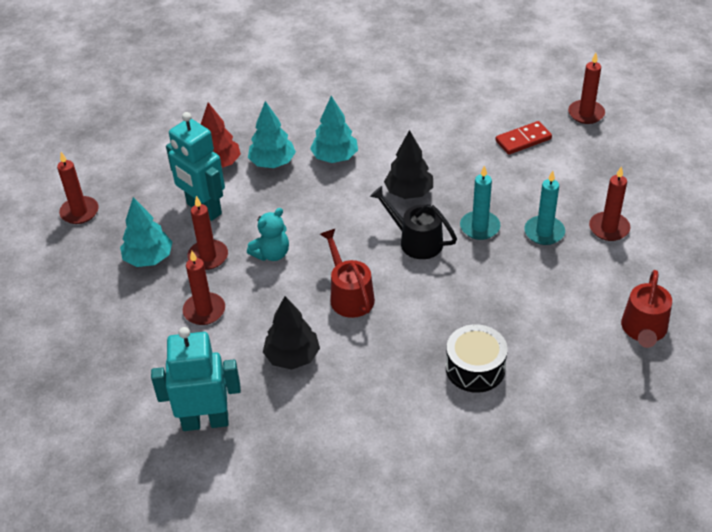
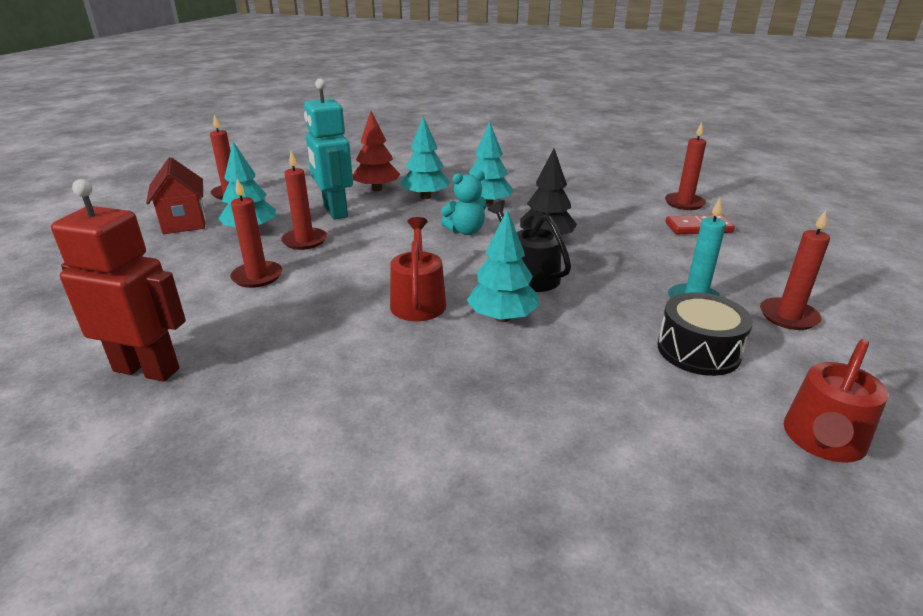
camera: 20 degrees right, 15 degrees down
(75, 267) = (184, 222): none -> red house
(205, 421) = (147, 369): turquoise robot -> red robot
(271, 254) = (366, 252): turquoise teddy bear -> turquoise teddy bear (465, 231)
(292, 356) = (305, 337): black tree -> none
(419, 292) = (502, 317): none -> turquoise tree
(475, 368) = (527, 413): black drum -> black drum (698, 350)
(480, 227) = (612, 280): turquoise candle -> none
(586, 114) = (782, 223): red candle -> red candle (684, 203)

